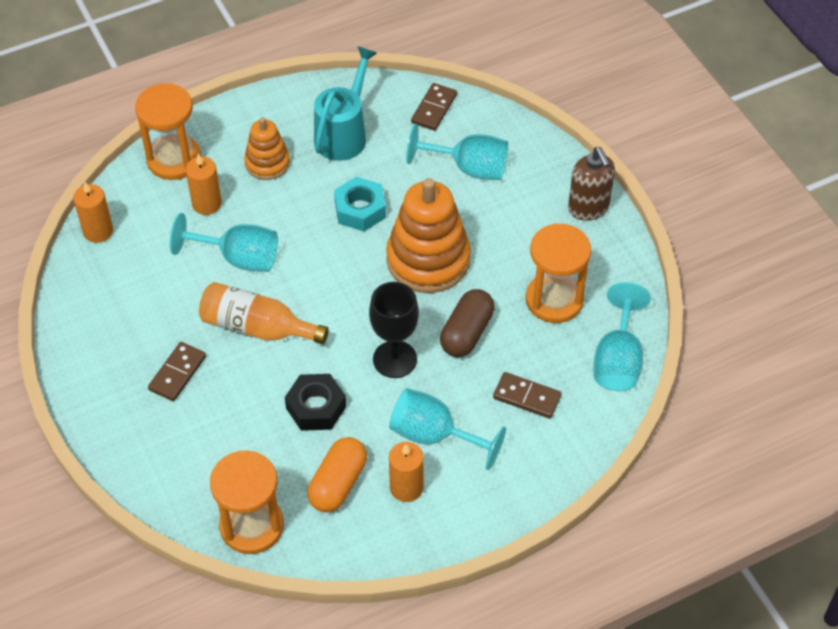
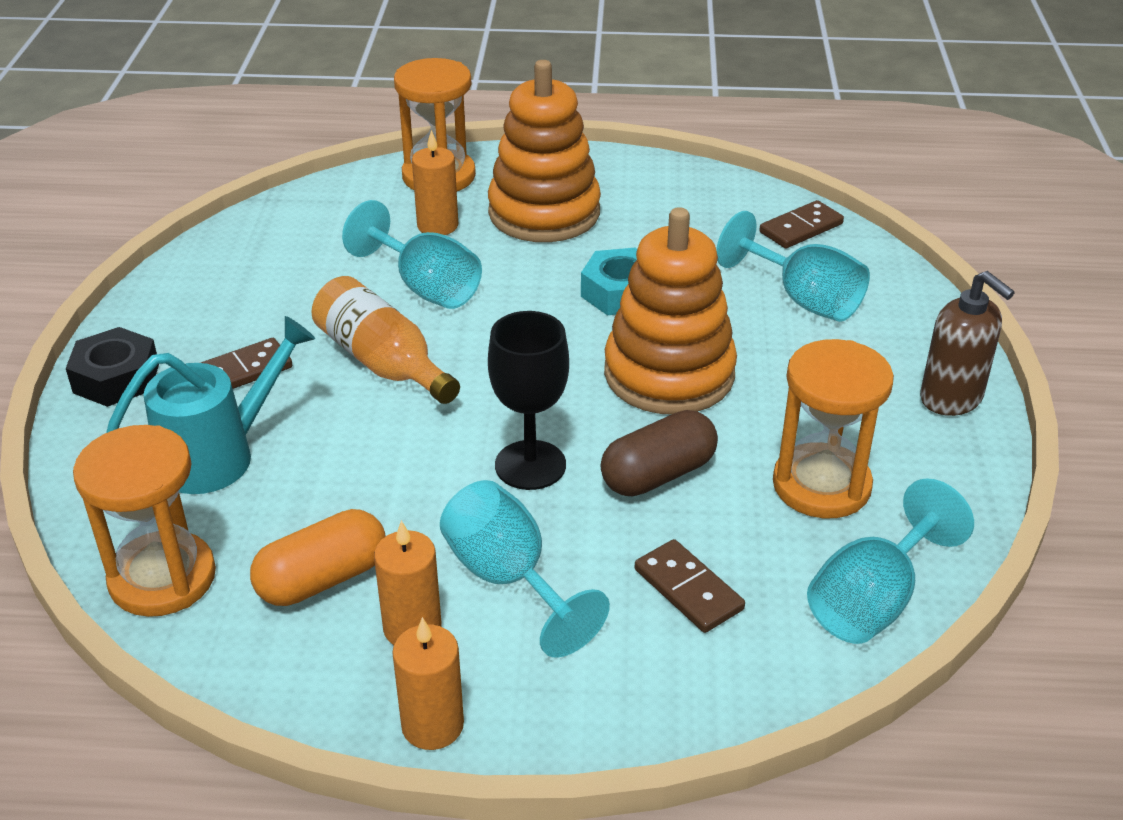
camera: 30 degrees right, 15 degrees down
(98, 231) = (292, 209): orange candle -> orange candle (432, 725)
(267, 163) = (544, 213): orange stacking toy -> orange stacking toy, size x1.78
(316, 407) = (376, 476): black nut -> black nut (116, 378)
(344, 134) = (663, 216): turquoise watering can -> turquoise watering can (219, 455)
(588, 208) = (951, 398): brown soap dispenser -> brown soap dispenser turned 45 degrees counterclockwise

